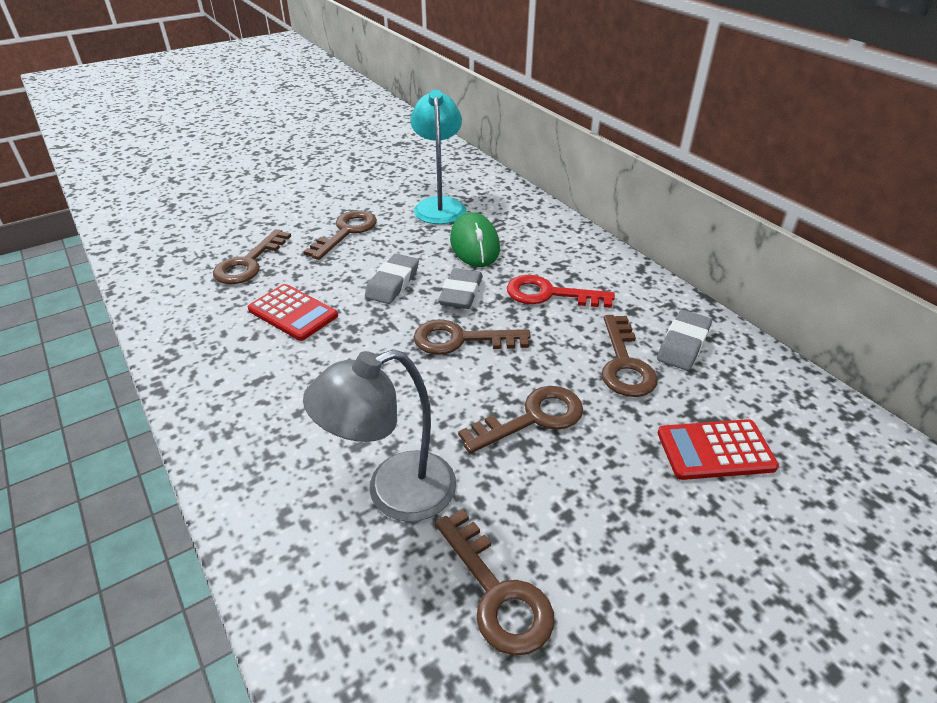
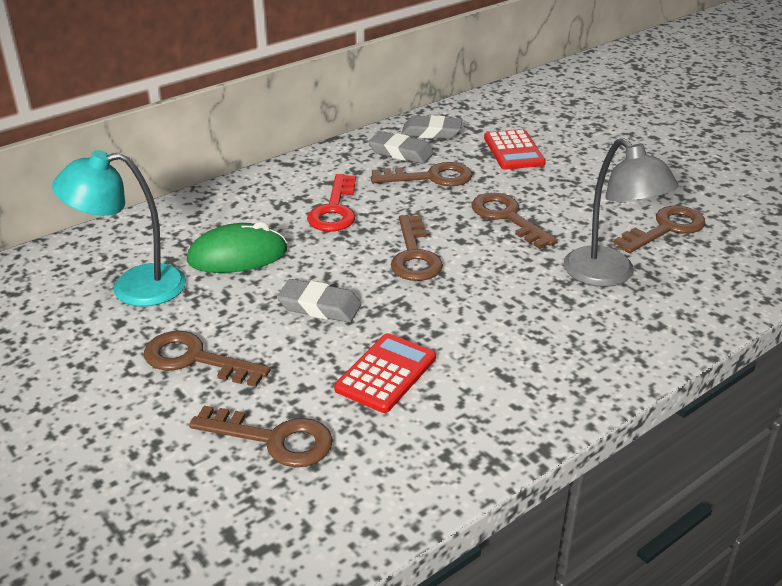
camera: 95 degrees left, 5 degrees down
(461, 293) = (336, 260): grey eraser -> grey eraser (431, 132)

